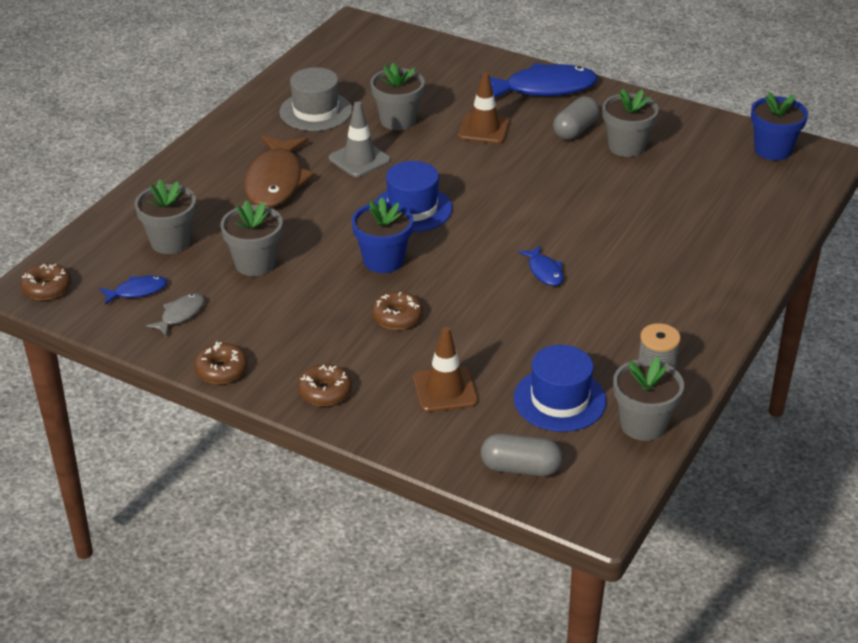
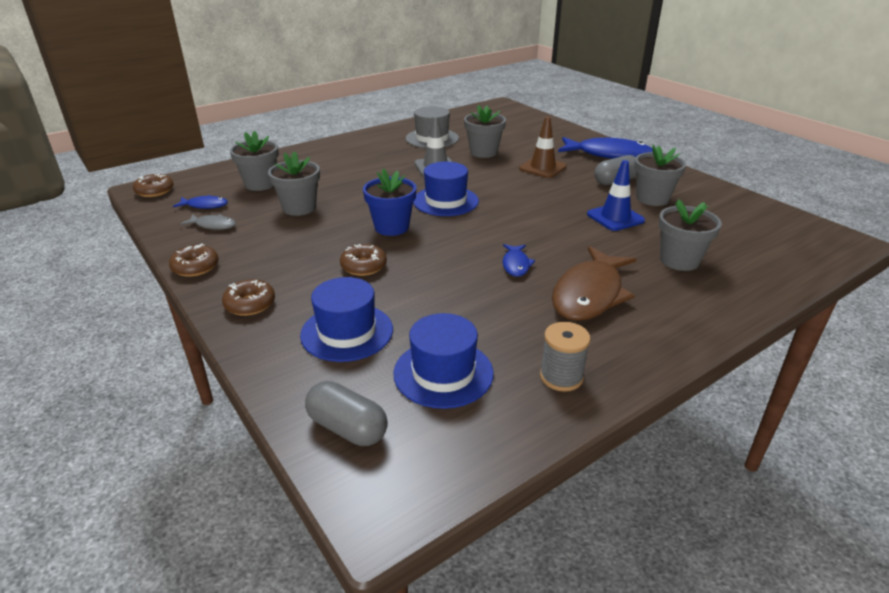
camera: 25 degrees right, 5 degrees down
(180, 315) = (213, 225): grey fish -> grey fish turned 45 degrees clockwise
(276, 181) = (366, 167): brown fish -> brown fish (589, 294)
(445, 390) = (347, 332): brown traffic cone -> blue hat
(603, 184) = (615, 217): none -> blue traffic cone
(643, 424) = (511, 426): grey flower pot -> grey flower pot (679, 260)
(772, 150) = (791, 226): blue flower pot -> none

